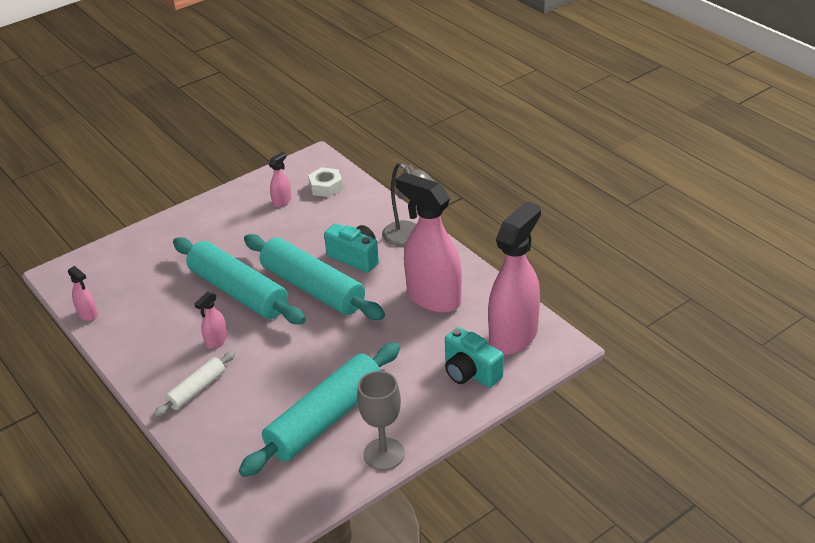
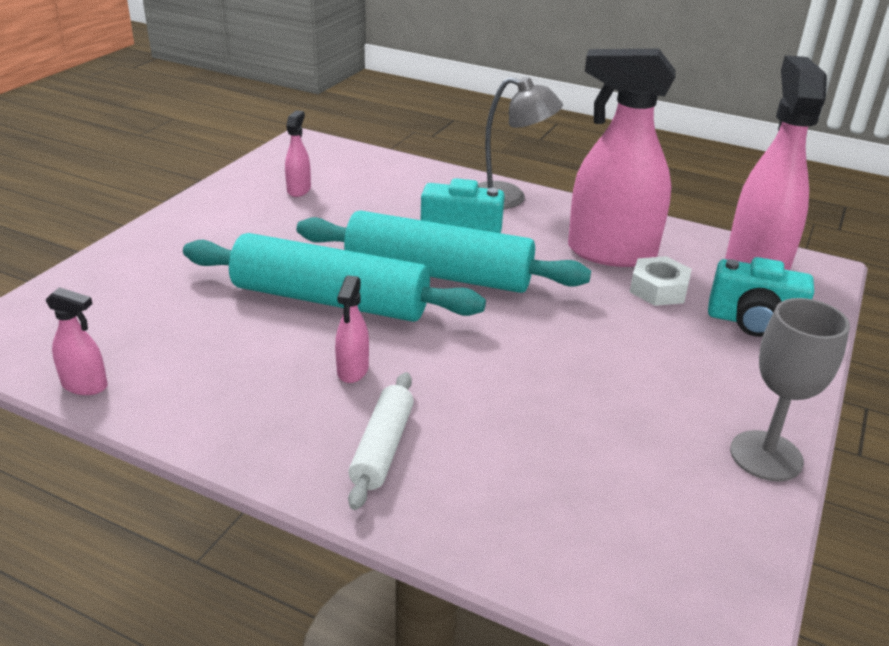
camera: 30 degrees left, 5 degrees down
(325, 419) = (630, 433): turquoise rolling pin -> none
(326, 187) = (346, 167): white nut -> white nut (658, 289)

